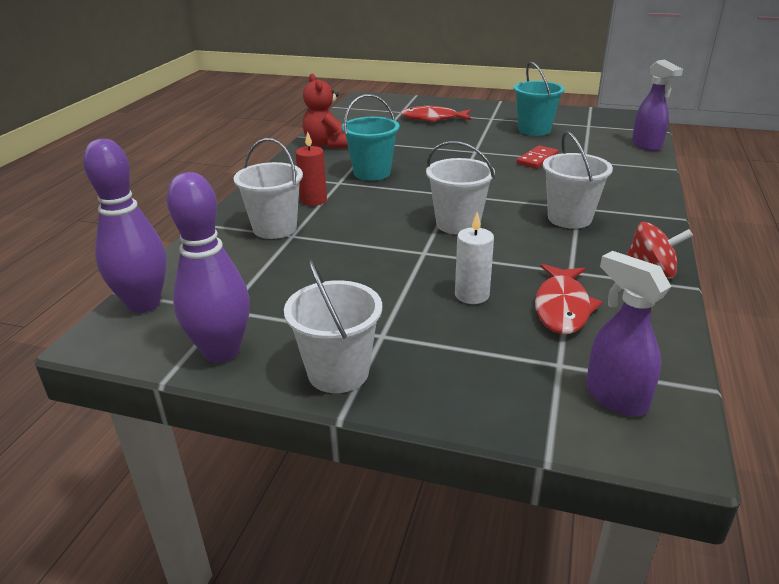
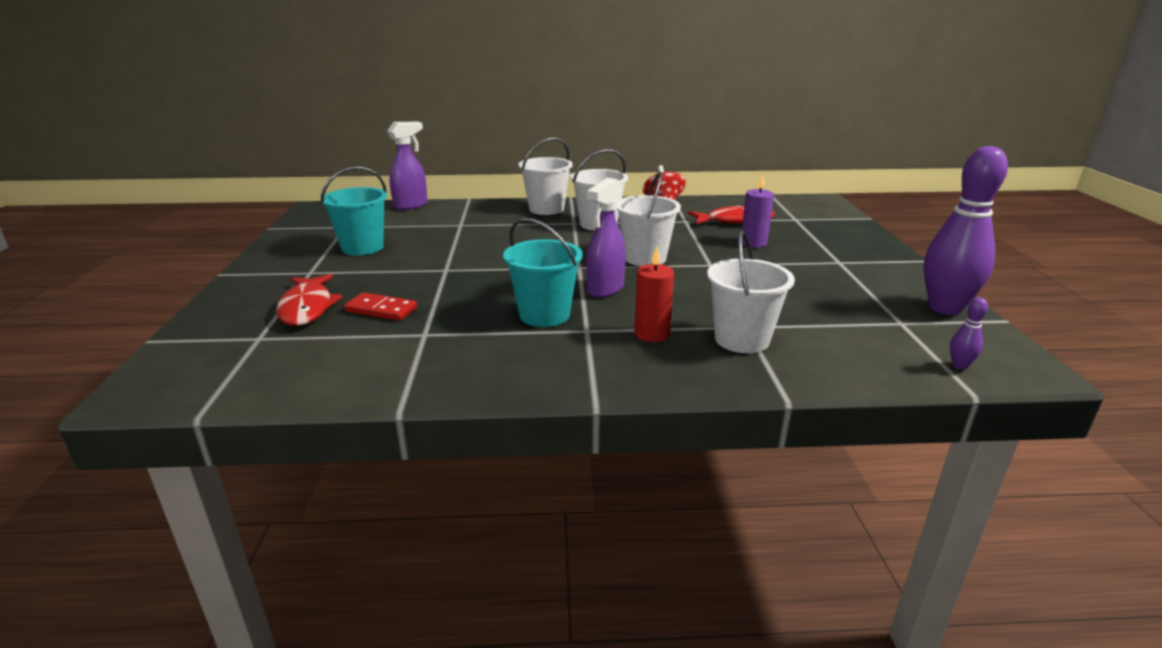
camera: 110 degrees left, 5 degrees down
(144, 304) = (959, 366): purple bowling pin -> purple bowling pin, size x0.40
(326, 144) = (442, 370): red teddy bear -> none
(338, 372) = (895, 267): white bucket -> white bucket (546, 209)
(472, 295) = (753, 243): white candle -> purple candle
(537, 159) = (463, 241): red domino -> red domino (381, 310)
(615, 397) = (805, 208): purple spray bottle -> purple spray bottle (605, 289)

